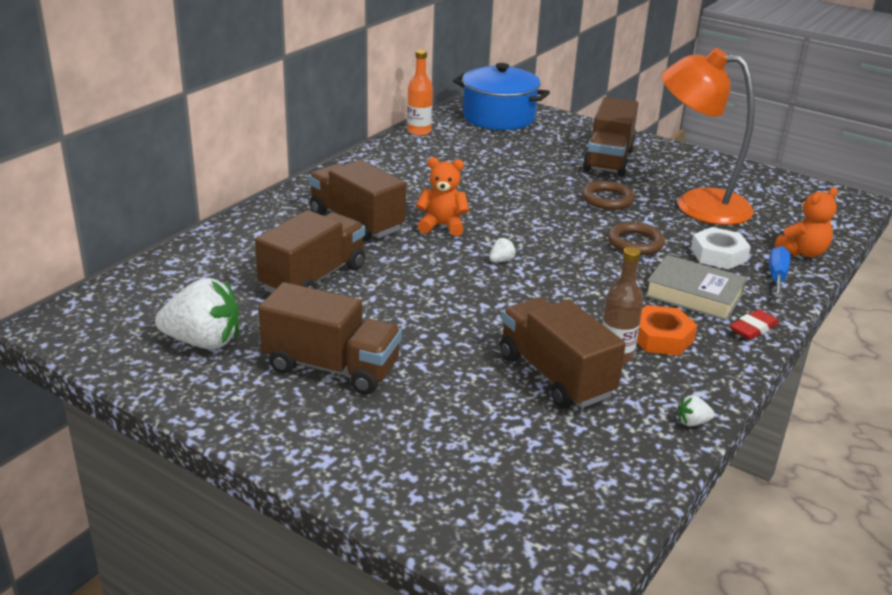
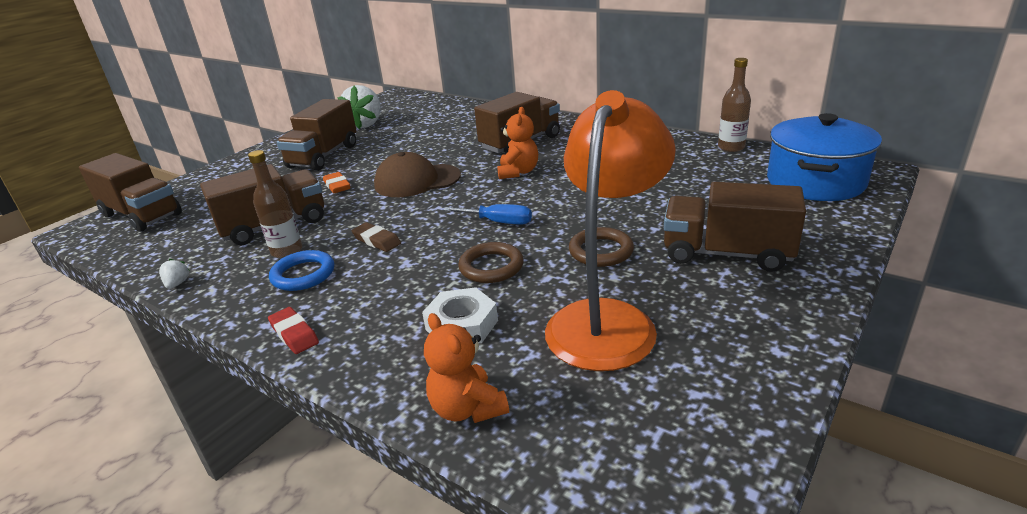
camera: 95 degrees right, 0 degrees up
(313, 278) = (433, 140): brown truck -> brown truck (141, 215)
(419, 131) = (731, 147): orange bottle -> brown bottle
(446, 342) = (337, 186): none -> orange eraser
(447, 285) = (417, 181): none -> brown cap
(501, 260) = (455, 199): white strawberry -> none
(591, 301) = (377, 240): none -> brown eraser
(661, 337) = (303, 274): orange nut -> blue ring
(694, 294) = (373, 299): grey book -> none
(777, 276) = (401, 369): blue screwdriver -> blue screwdriver (499, 222)

